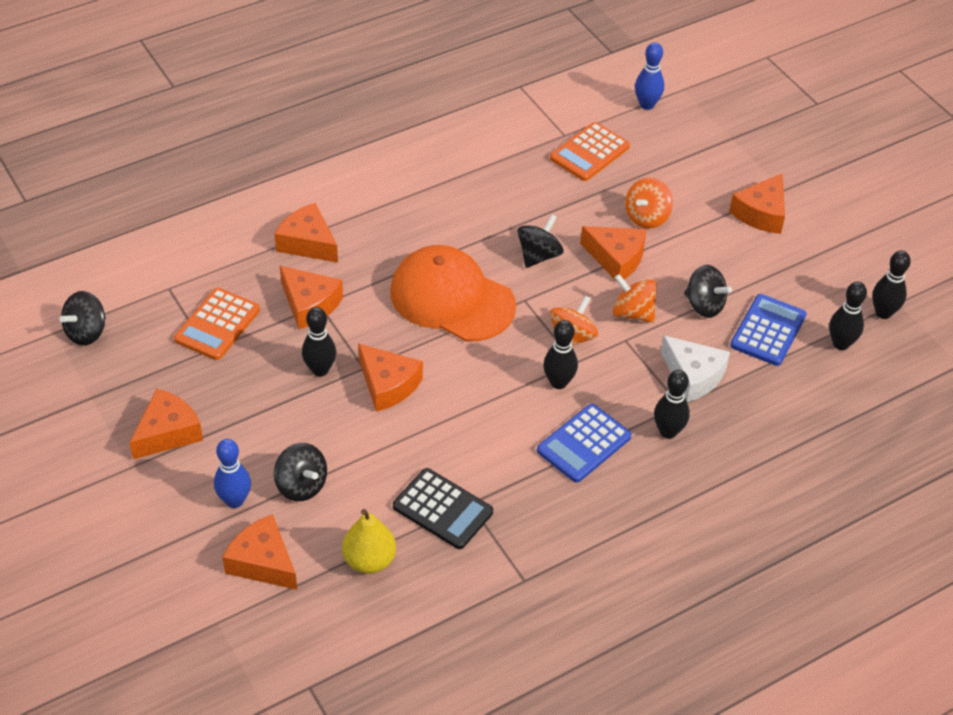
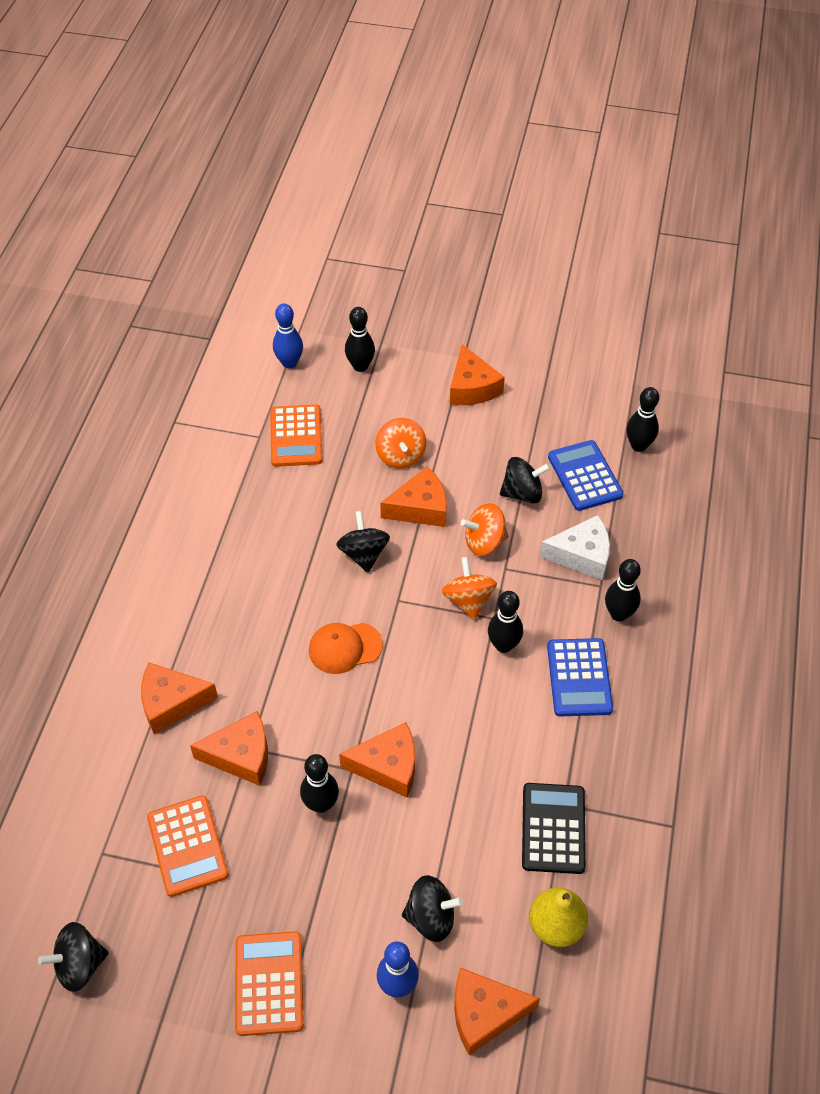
camera: 45 degrees left, 5 degrees up
(86, 332) = (80, 965): black spinning top -> black spinning top turned 75 degrees clockwise
(168, 433) = (269, 983): orange cheese -> orange calculator
(443, 509) = (553, 828): black calculator -> black calculator turned 75 degrees counterclockwise
(452, 299) = (345, 648): orange cap -> orange cap, size x0.53
(883, 313) = (635, 399): black bowling pin -> black bowling pin (360, 366)

